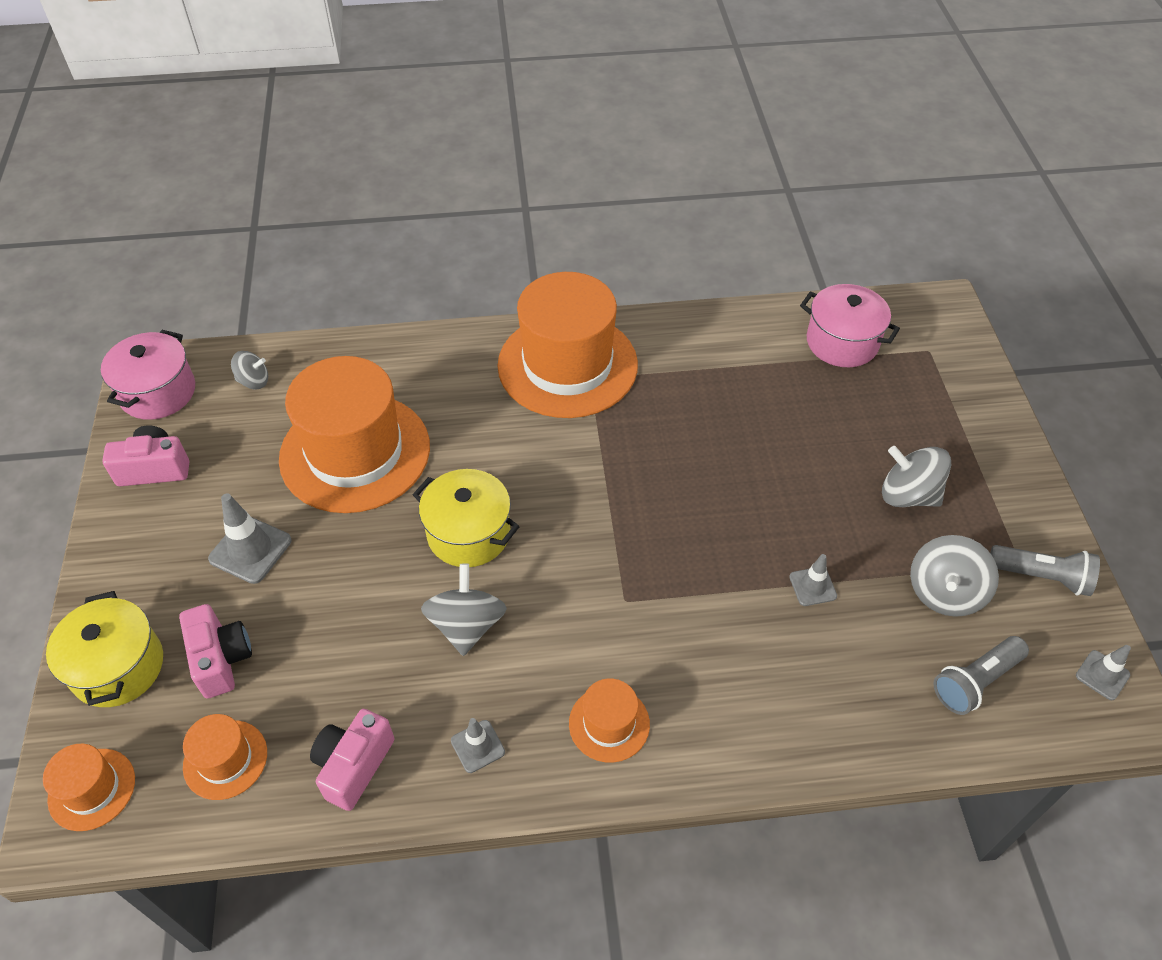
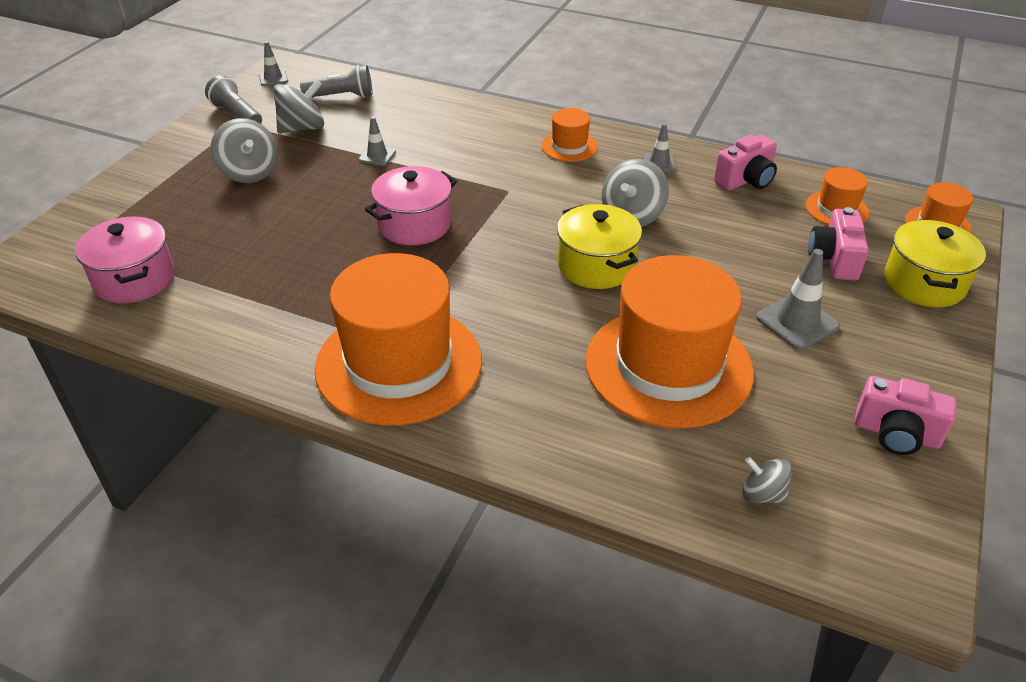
camera: 150 degrees left, 10 degrees down
(158, 392) = (894, 532): pink pot -> pink pot (414, 224)

